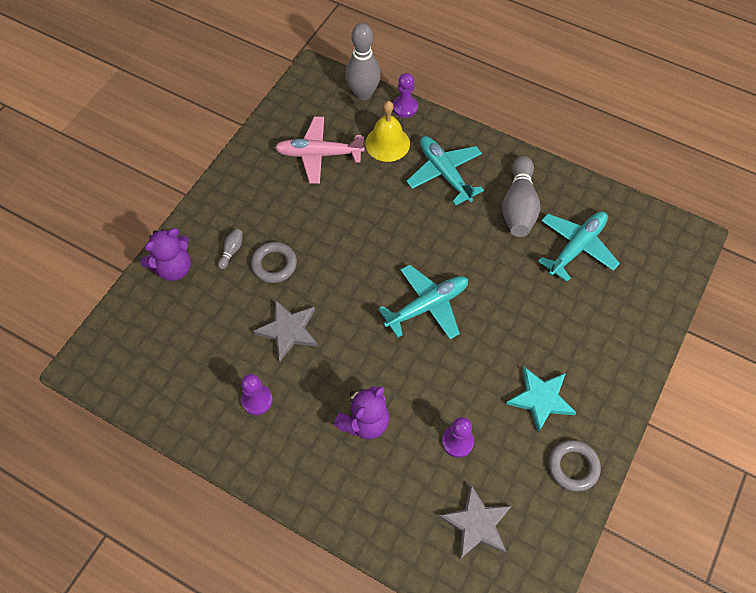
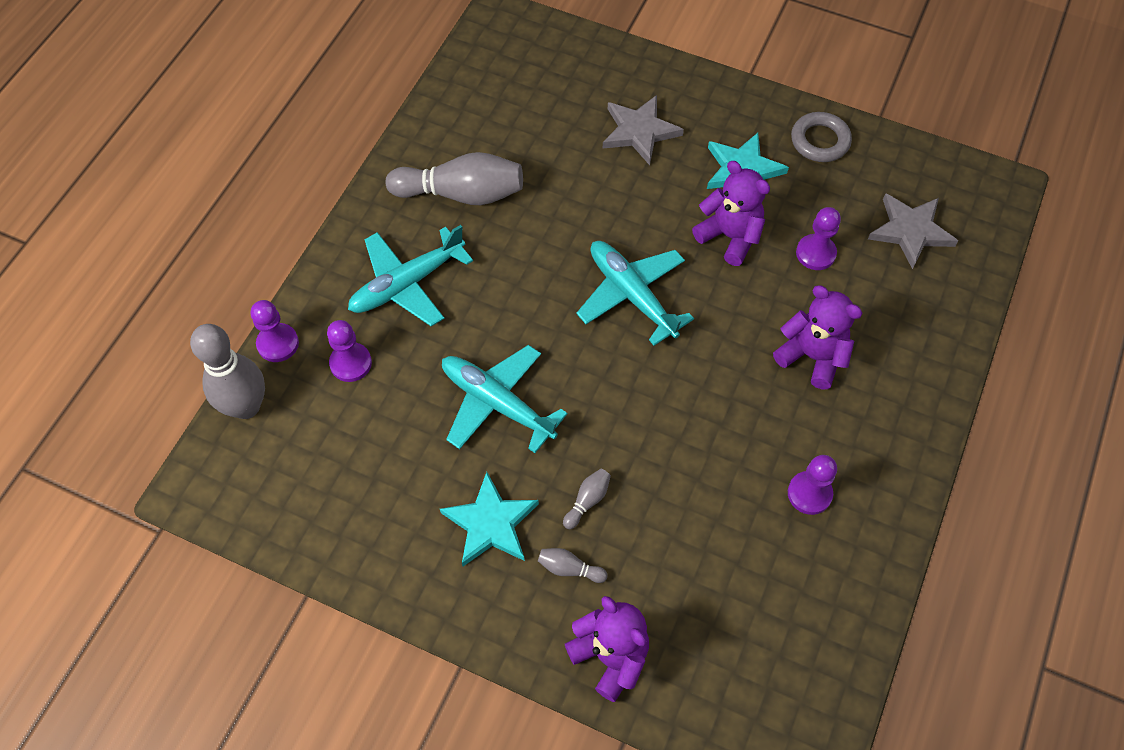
camera: 95 degrees left, 0 degrees up
(268, 212) = (491, 523): none -> turquoise star
(274, 264) = (587, 501): grey ring -> grey bowling pin
(288, 331) = (696, 466): grey star -> grey star (639, 131)
(318, 154) = (374, 461): pink plane -> none
(387, 143) = (351, 363): yellow bell -> purple pawn
(476, 380) = (730, 236): none -> purple teddy bear
(577, 247) = (522, 131): turquoise plane -> turquoise plane (497, 403)

